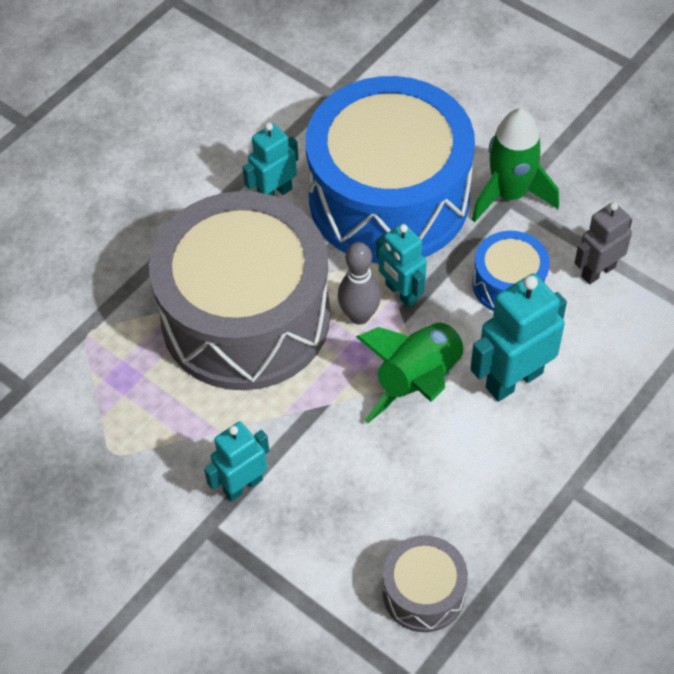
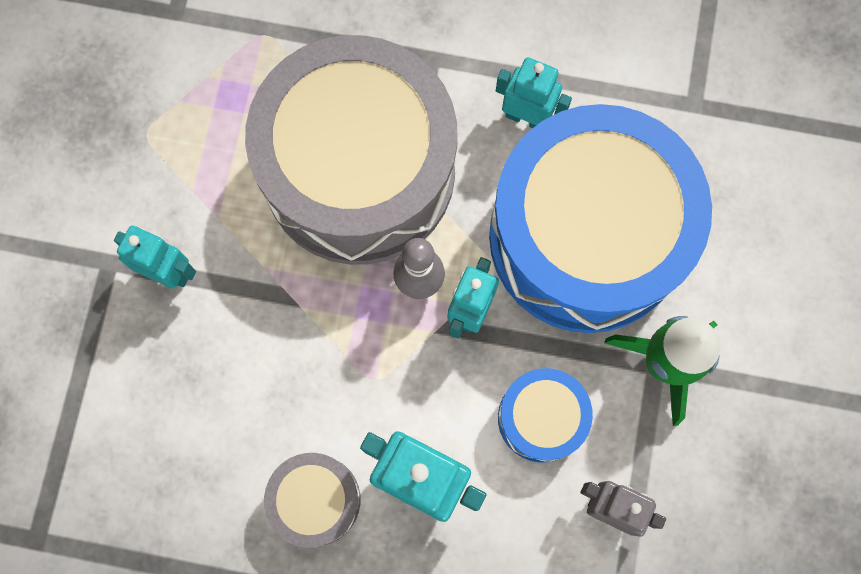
camera: 60 degrees right, 20 degrees up
(419, 380) = (372, 382): green rocket -> none
(423, 592) = (135, 503): grey drum -> grey drum (316, 500)

